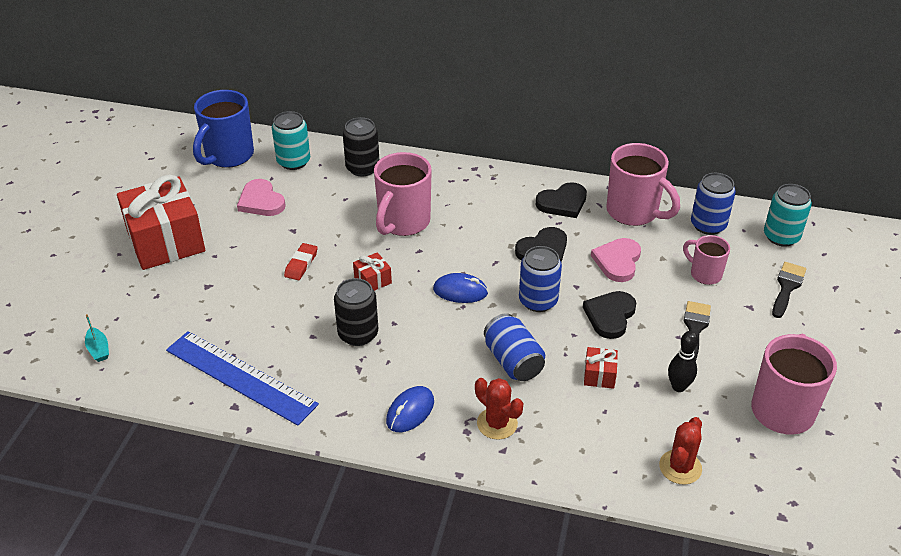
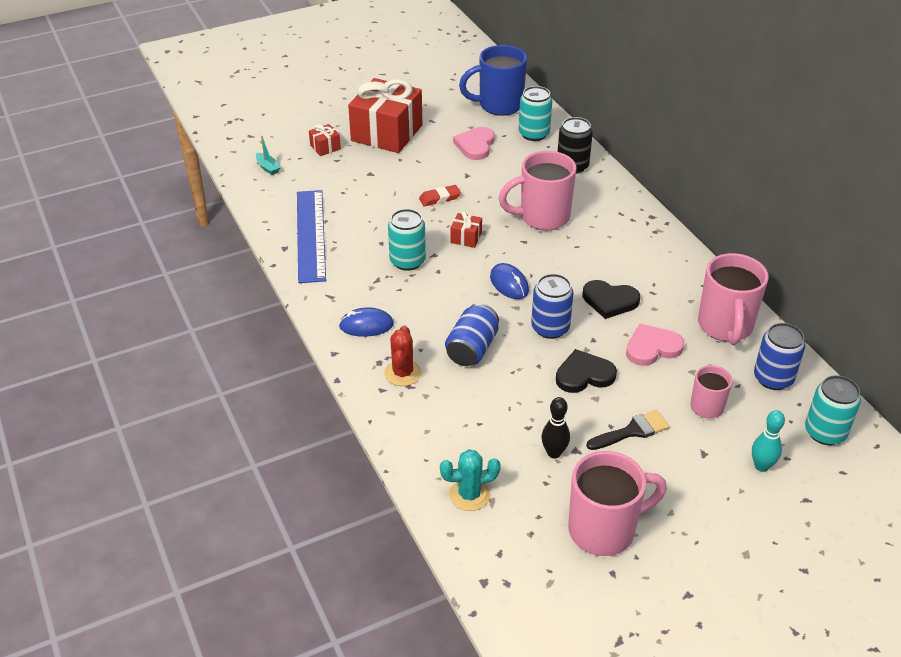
camera: 50 degrees right, 0 degrees up
(98, 349) = (268, 168): turquoise boat -> turquoise boat turned 60 degrees counterclockwise
(358, 334) = (407, 261): black can -> turquoise can
(562, 203) = (679, 282): black heart -> none
(599, 375) = (512, 401): red gift -> red gift (325, 147)
(680, 467) = (469, 495): red cactus -> turquoise cactus
(787, 287) = (761, 466): black brush -> turquoise bowling pin

